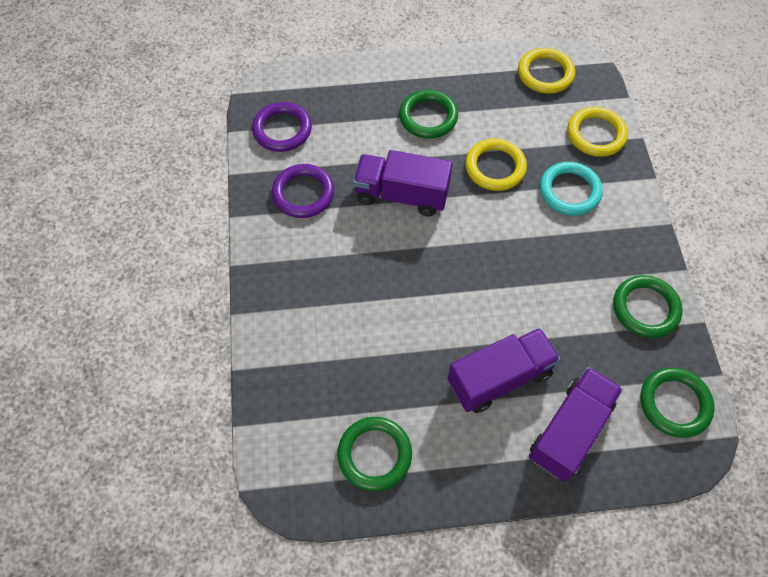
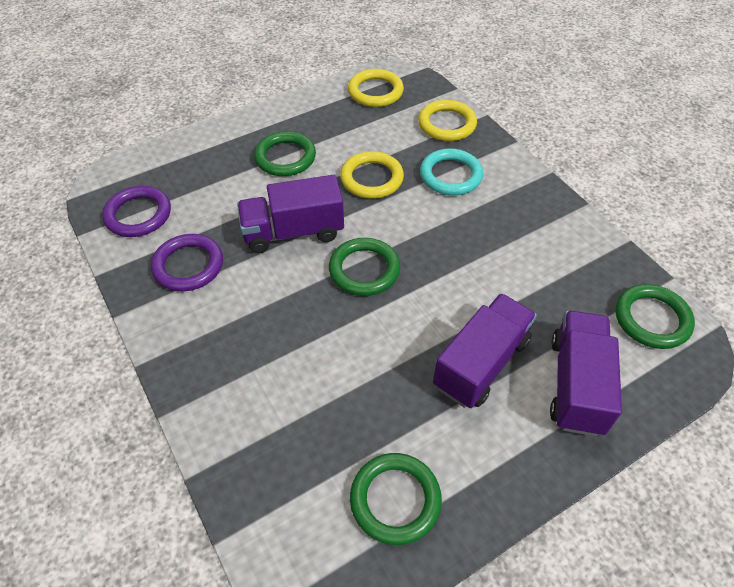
camera: 25 degrees left, 10 degrees down
(645, 308) = (575, 247): green ring -> green ring (364, 270)

